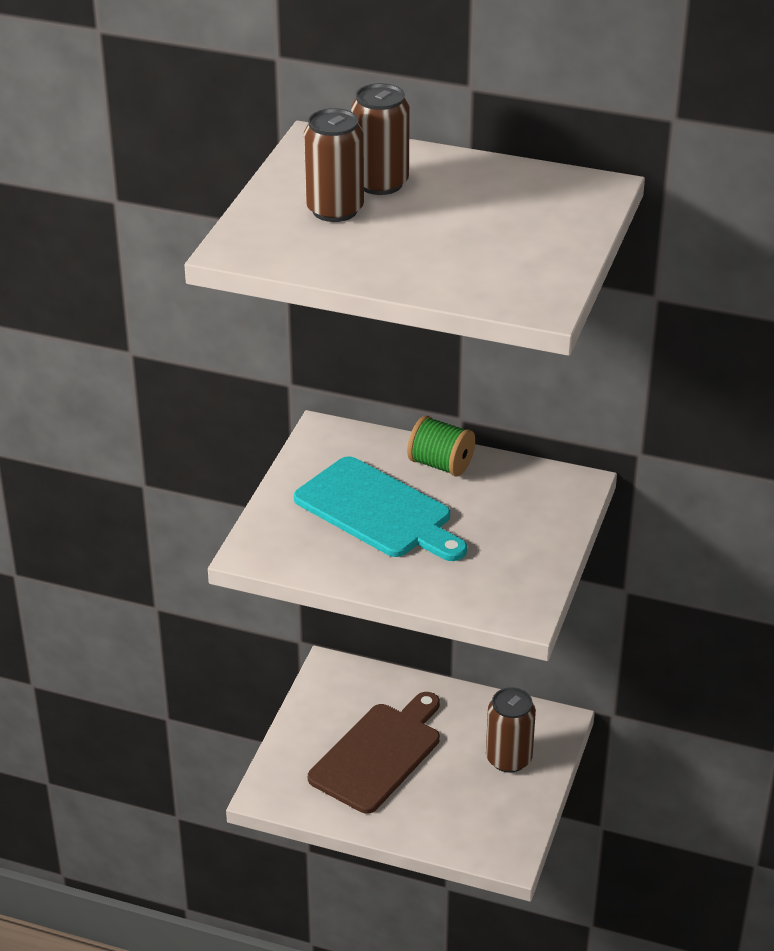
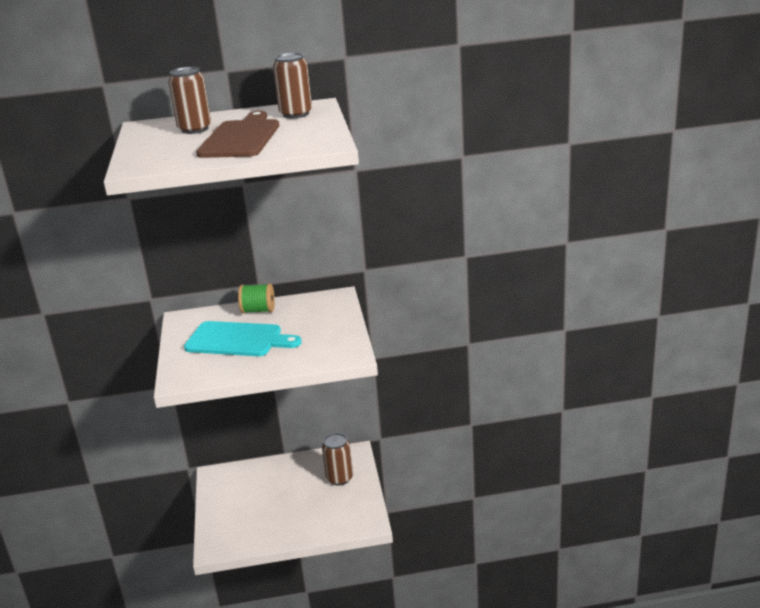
camera: 25 degrees left, 10 degrees down
(335, 210) = (177, 143): brown can -> brown can (296, 114)
(379, 754) = (267, 503): brown cutting board -> brown cutting board (241, 138)

